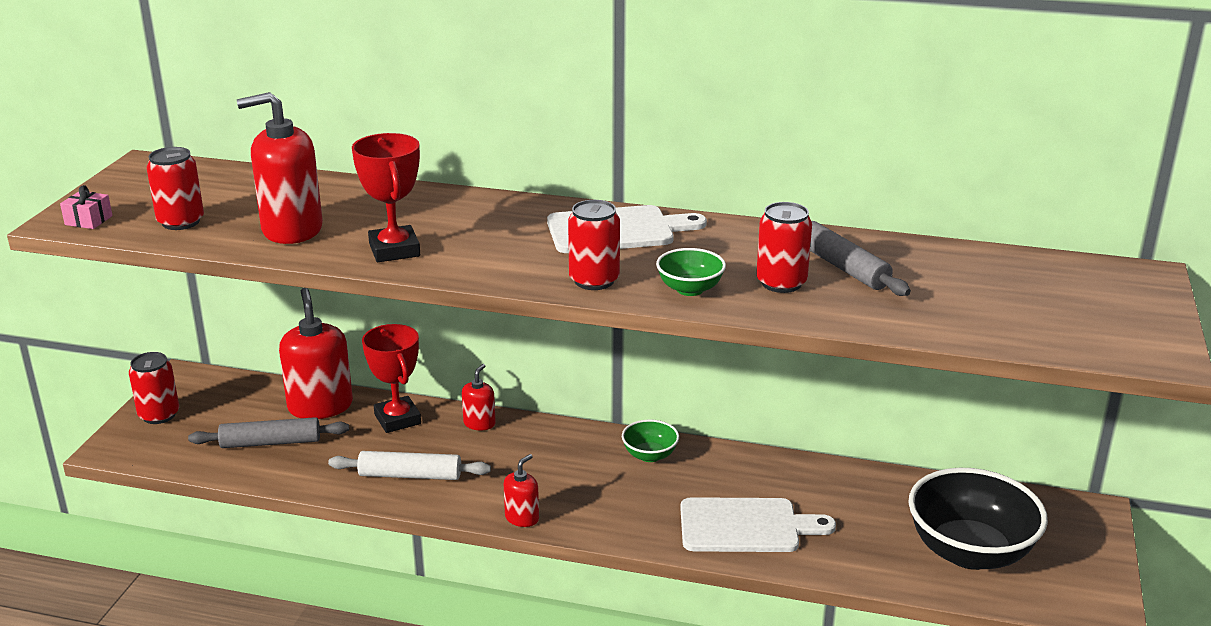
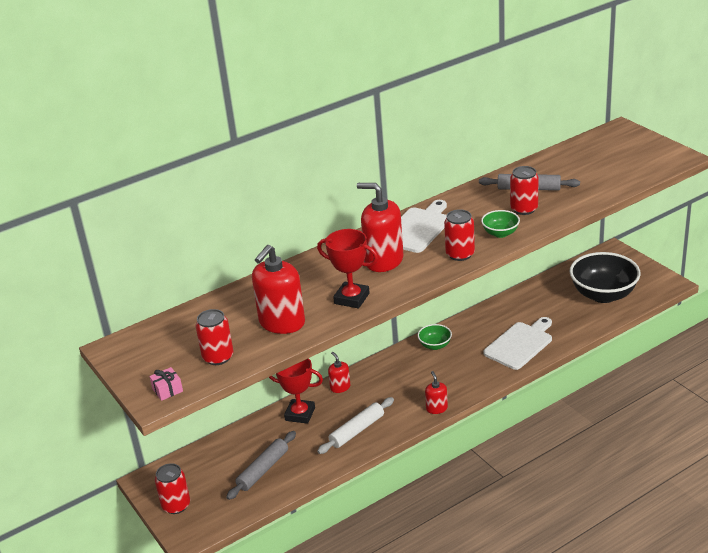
camera: 45 degrees left, 5 degrees up
(320, 406) = (250, 437): red soap dispenser -> red soap dispenser (384, 260)

